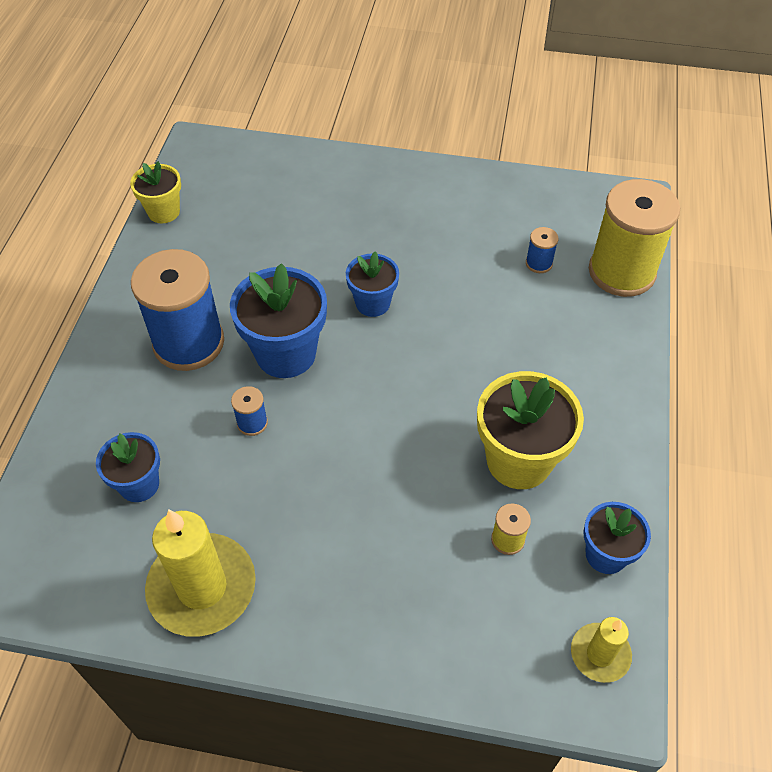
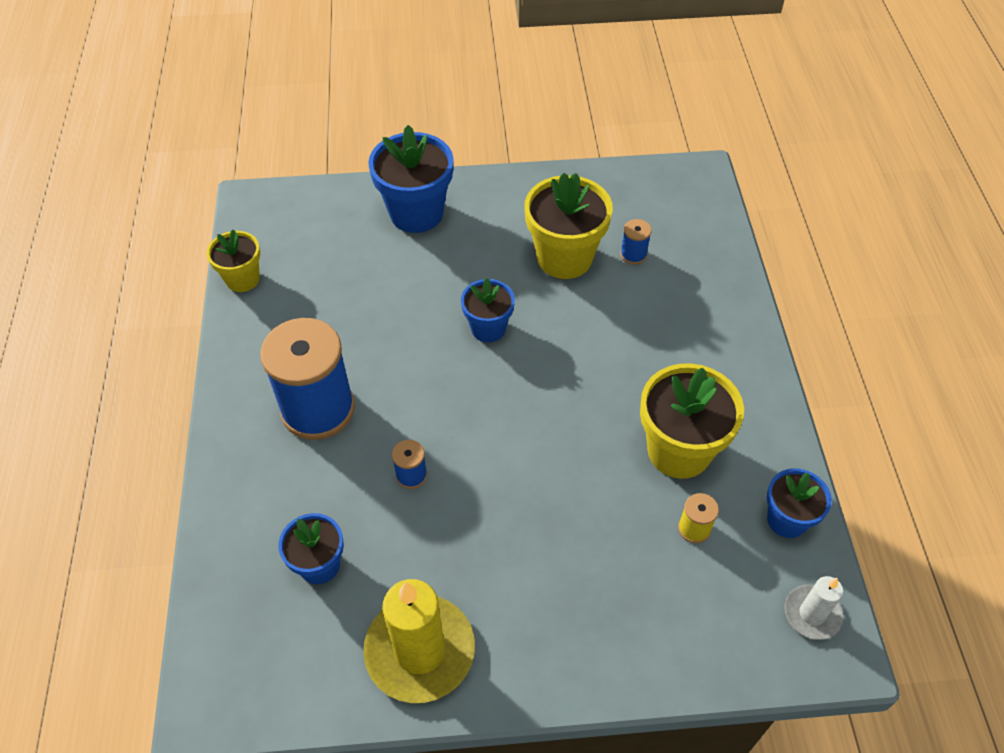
camera: 15 degrees left, 0 degrees up
(286, 353) = (420, 398): blue flower pot -> blue flower pot (416, 213)
(469, 253) = (564, 258): none -> yellow flower pot
(600, 654) = (812, 613): yellow candle -> white candle
(621, 272) = (712, 247): yellow spool -> none

